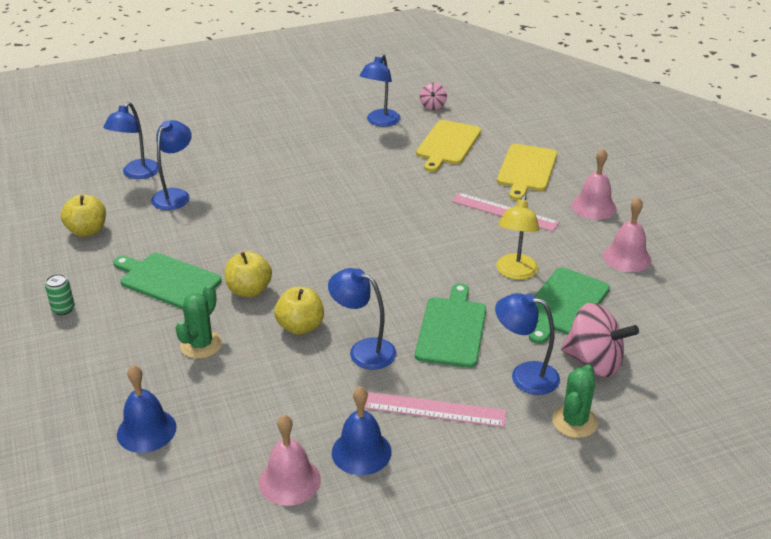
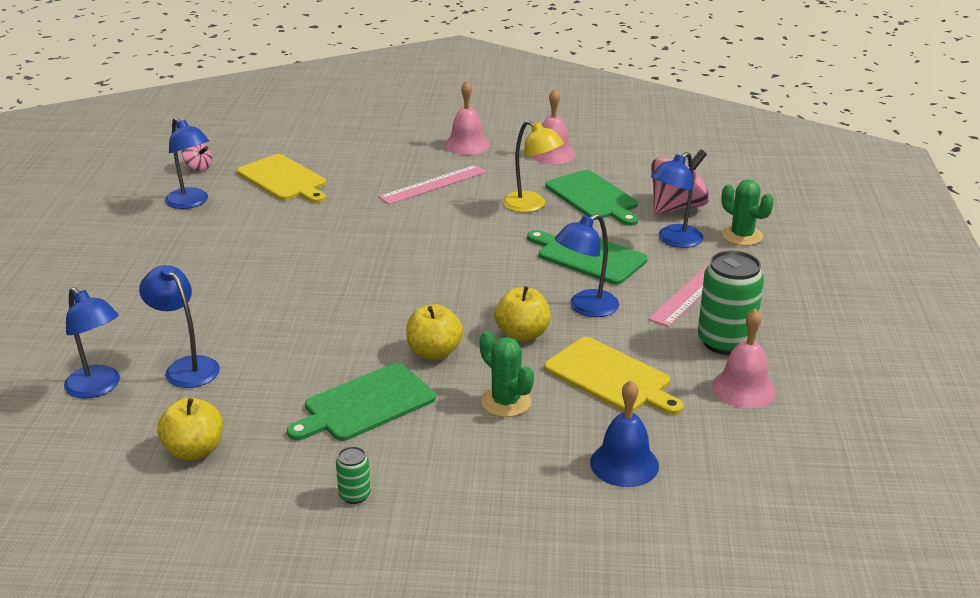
camera: 65 degrees left, 5 degrees down
(361, 452) = (725, 342): blue bell -> green can
(526, 169) = (375, 155): yellow cutting board -> yellow cutting board (610, 377)

